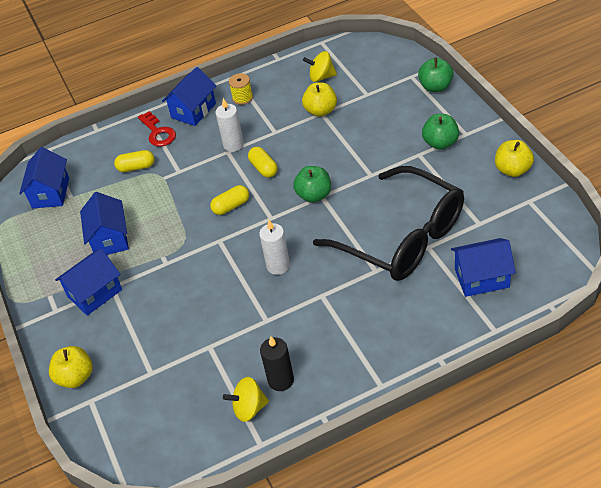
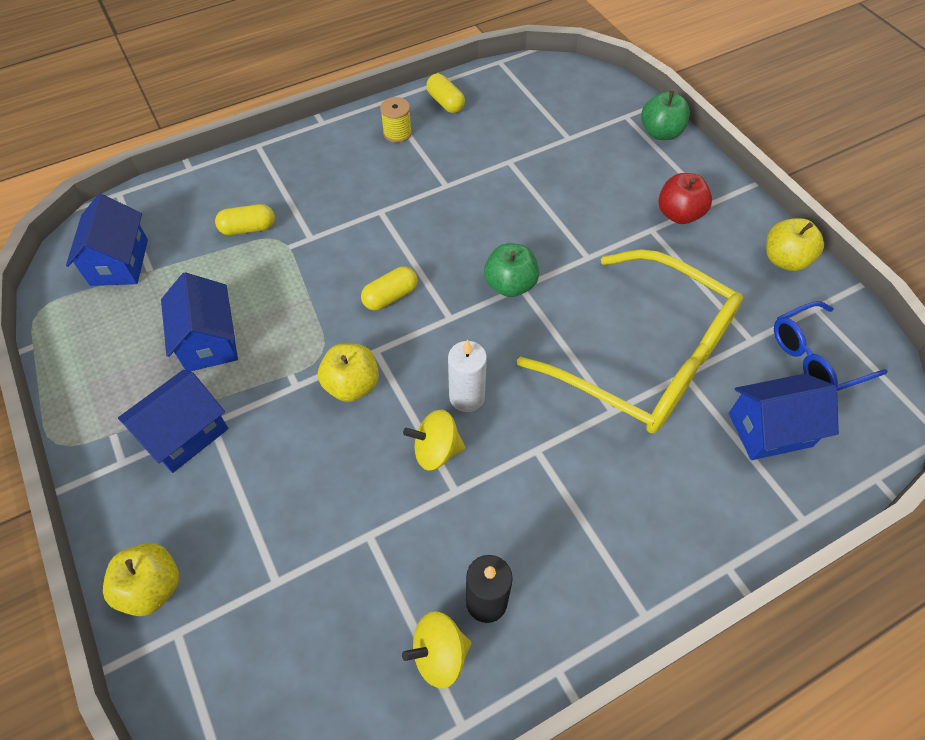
camera: 10 degrees left, 10 degrees up
(158, 132) = (279, 177): red key -> none
(193, 110) = (329, 147): blue house -> none
(233, 145) = (388, 201): white candle -> none
(264, 168) = (434, 239): yellow capsule -> yellow capsule (445, 102)
(321, 77) = (504, 110): yellow spinning top -> yellow spinning top (436, 450)
(321, 111) = (508, 158): yellow apple -> yellow apple (352, 385)
(403, 238) = (646, 358): black glasses -> yellow glasses
(440, 143) = (679, 214): green apple -> red apple
(522, 232) = (815, 357): none -> blue glasses

